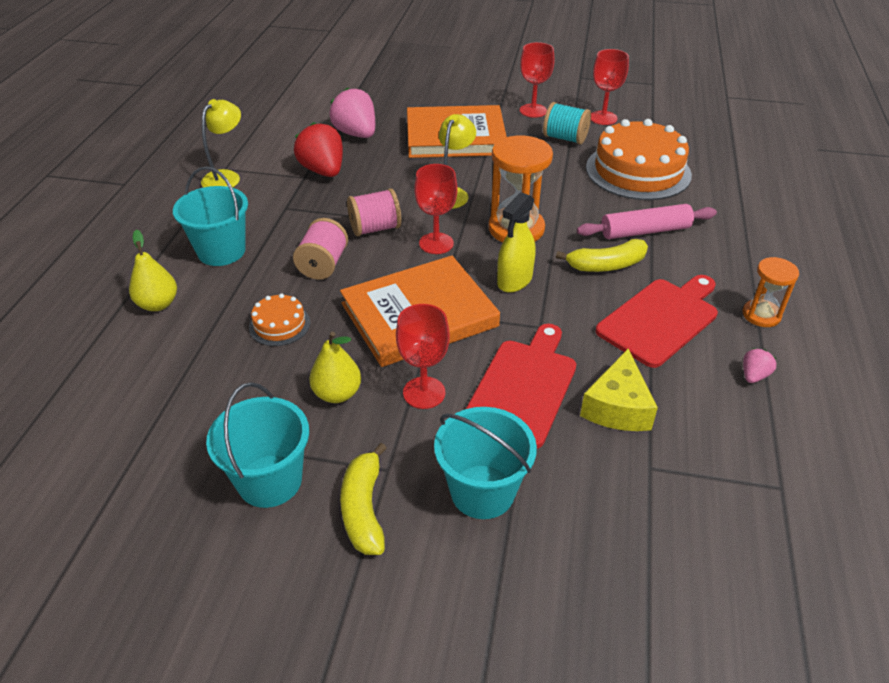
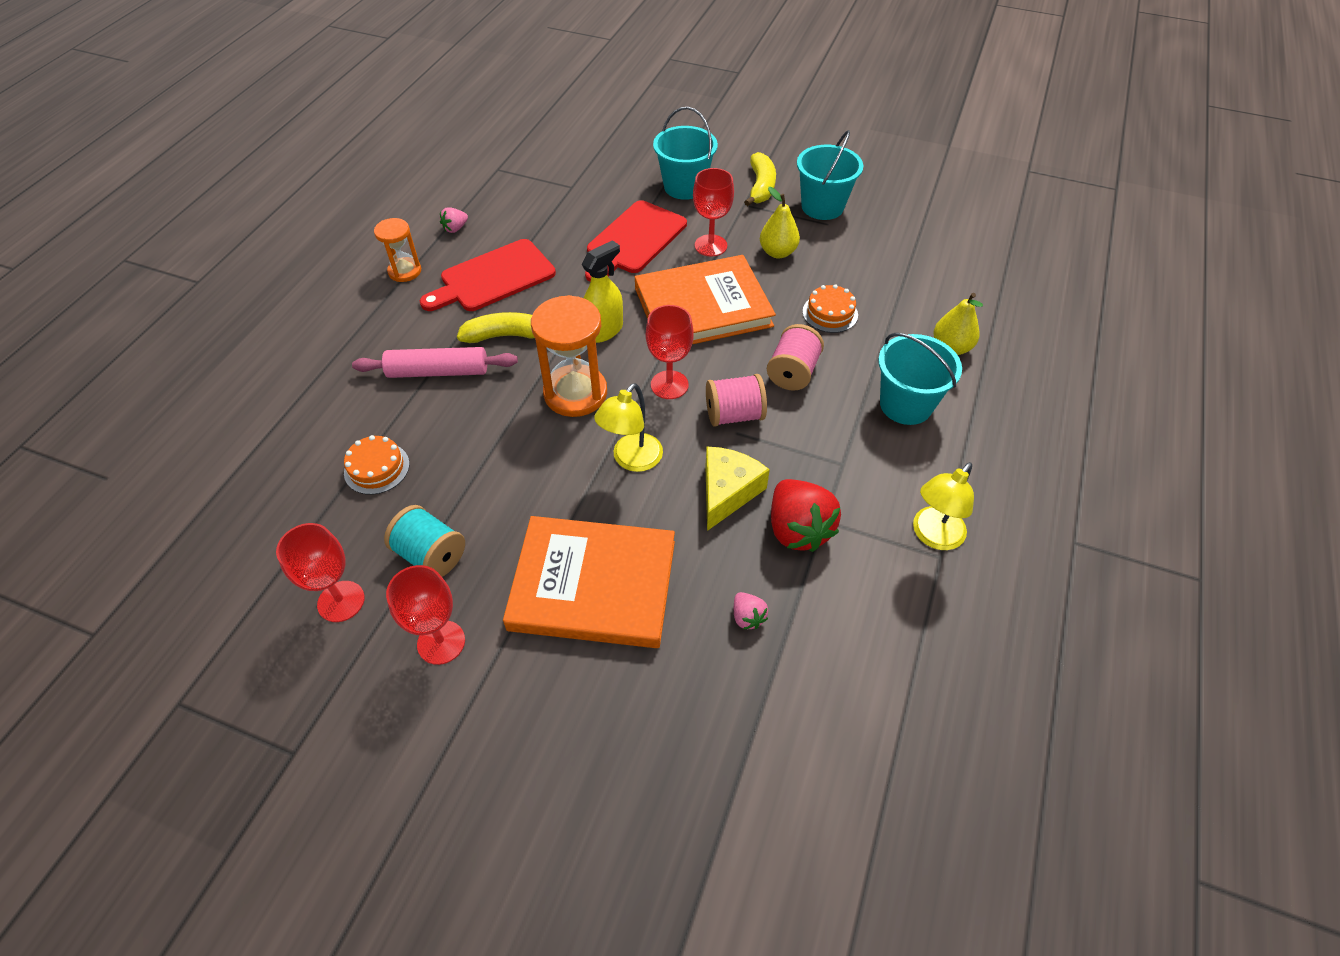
camera: 170 degrees left, 10 degrees up
(356, 134) = (747, 617): pink strawberry -> pink strawberry, size x0.47
(617, 407) = (571, 221): yellow cheese -> yellow cheese (727, 492)
(638, 171) = (377, 468): orange cake -> orange cake, size x0.46

